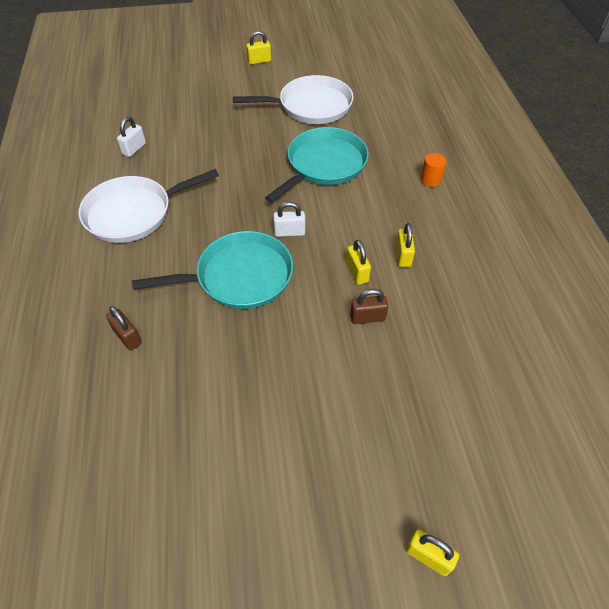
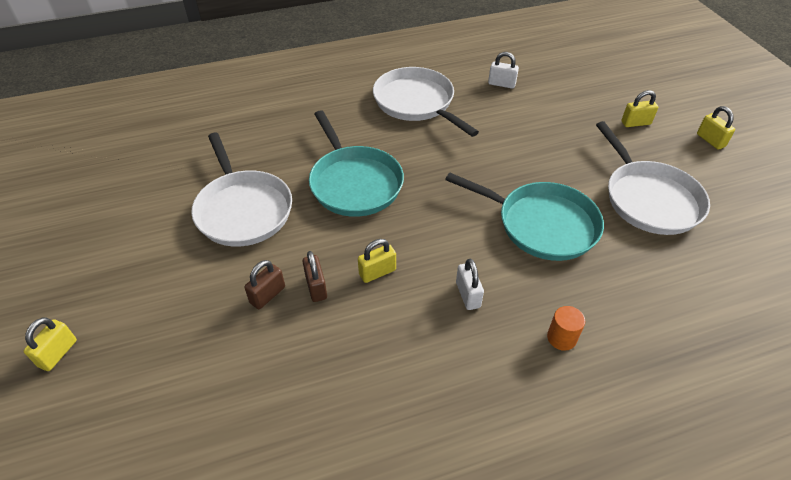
camera: 80 degrees right, 5 degrees down
(127, 337) = (279, 130): brown padlock -> brown padlock (267, 295)
(252, 376) = (243, 210): none -> white pan
(289, 232) = (422, 210): white padlock -> white padlock (468, 295)
(403, 256) = (411, 314): yellow padlock -> yellow padlock (635, 123)

